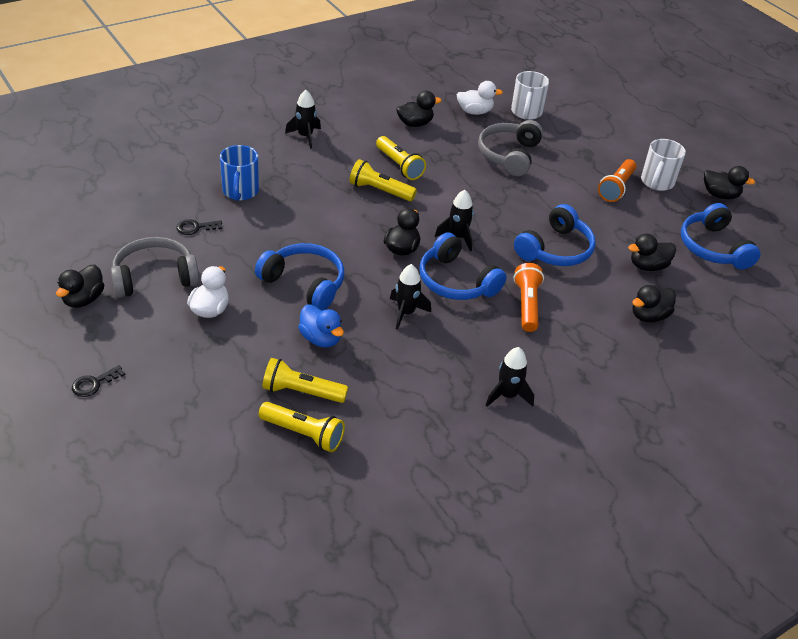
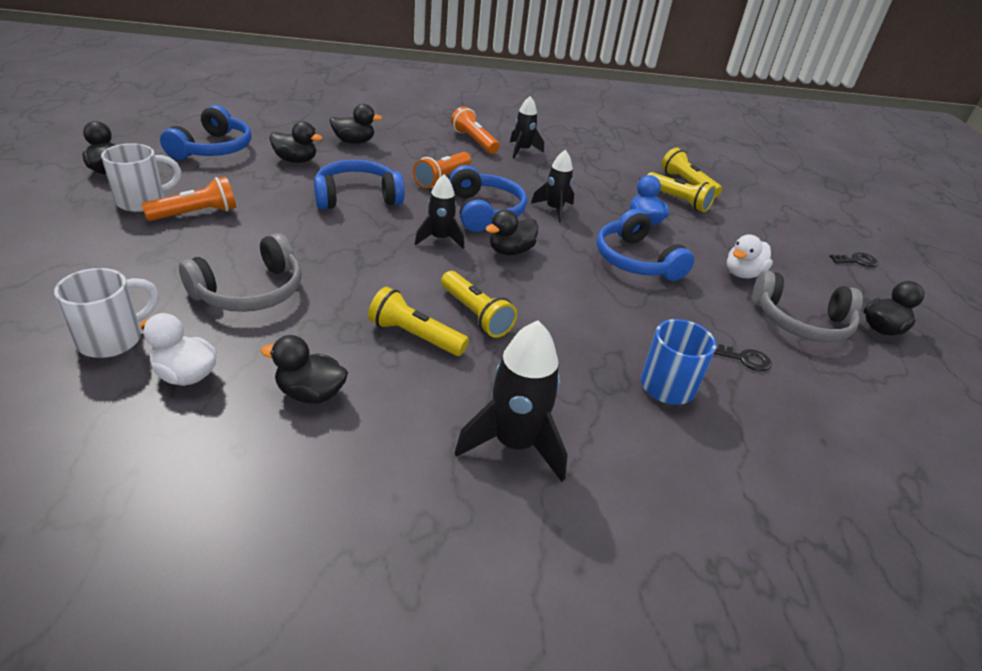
camera: 150 degrees left, 5 degrees down
(305, 136) = (514, 444): black rocket -> black rocket, size x1.57
(399, 165) = (415, 336): yellow flashlight -> yellow flashlight turned 60 degrees counterclockwise
(564, 384) = (474, 141): none -> orange flashlight

